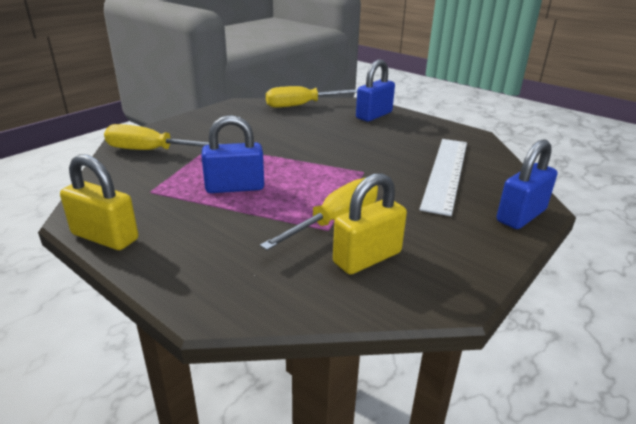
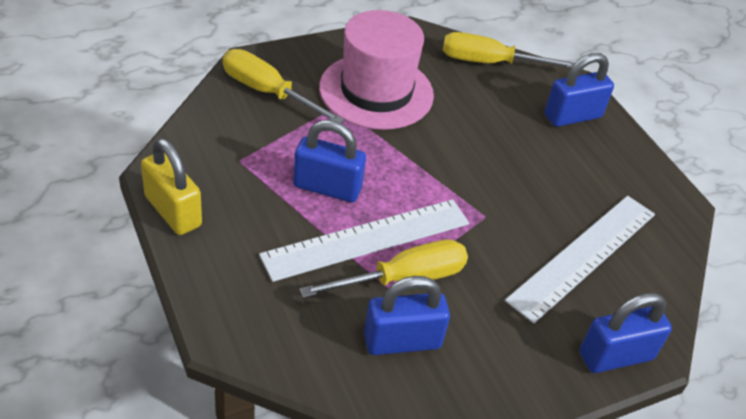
camera: 20 degrees right, 15 degrees up
(235, 133) = (376, 91): none -> pink hat
(288, 206) = (367, 239): none -> white ruler
(367, 258) = (402, 341): yellow padlock -> blue padlock

